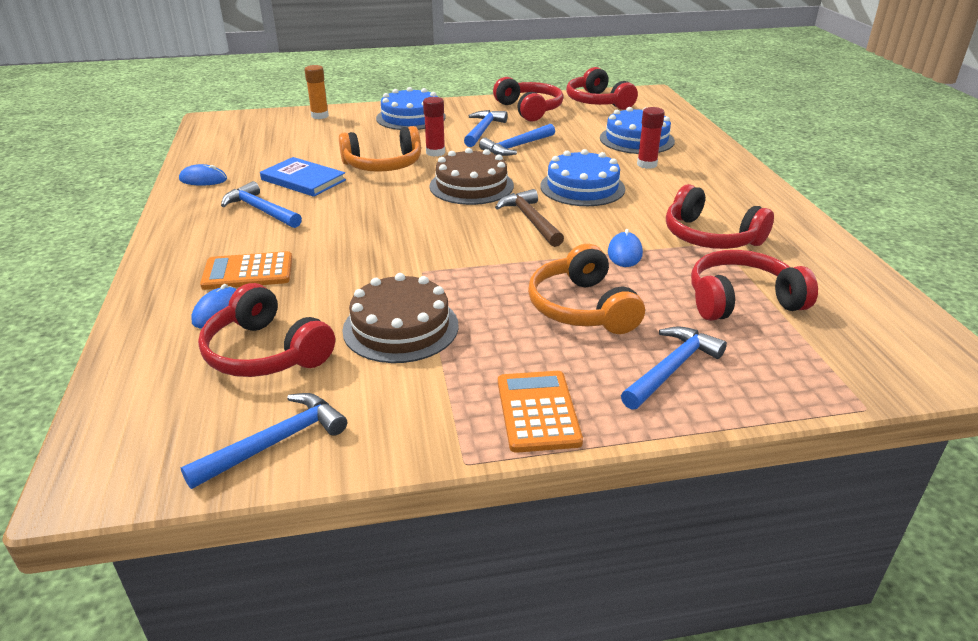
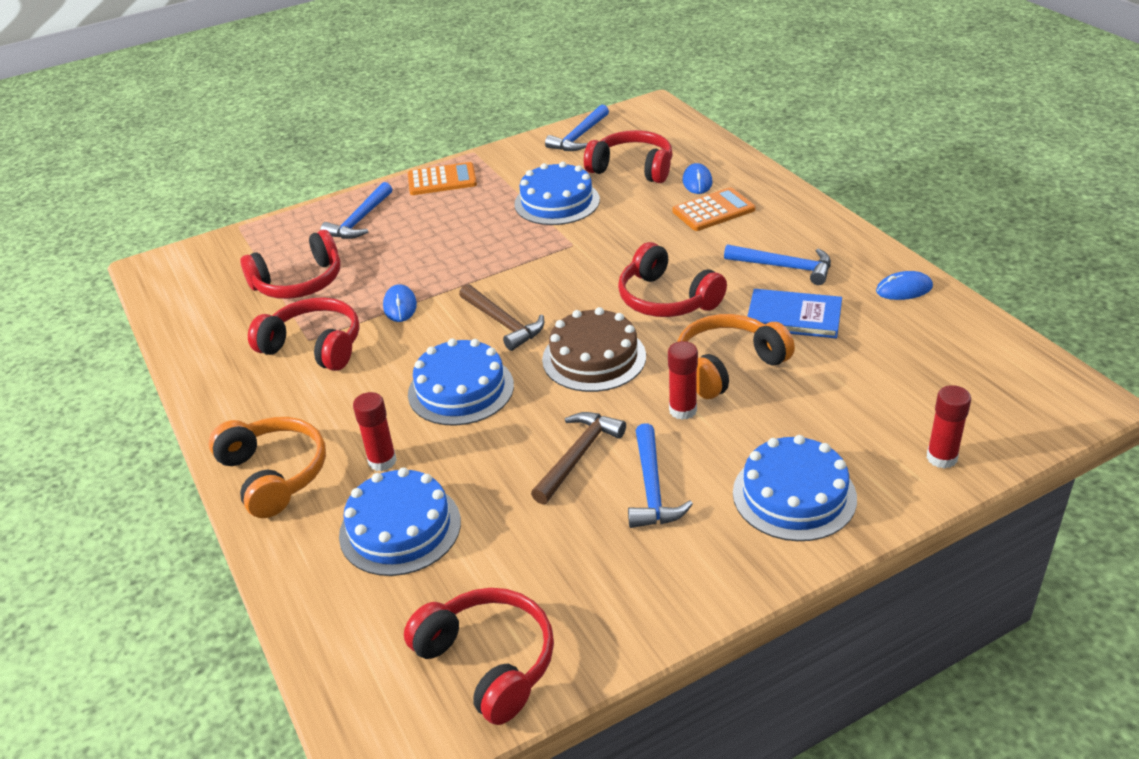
camera: 165 degrees right, 5 degrees up
(320, 116) = (941, 458): orange glue stick -> red glue stick
(400, 327) = (557, 202): brown cake -> blue cake
(517, 147) = (578, 456): blue hammer -> brown hammer
(529, 109) = (609, 586): red headphones -> red headphones (666, 299)
(537, 411) = (442, 180): orange calculator -> orange calculator turned 75 degrees counterclockwise
(581, 308) = (429, 246): orange headphones -> orange headphones (274, 474)

